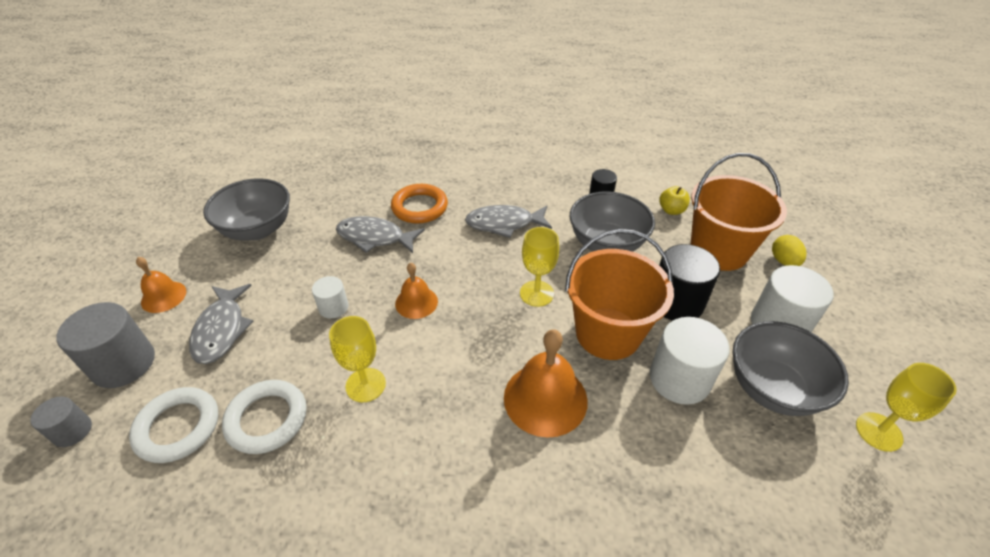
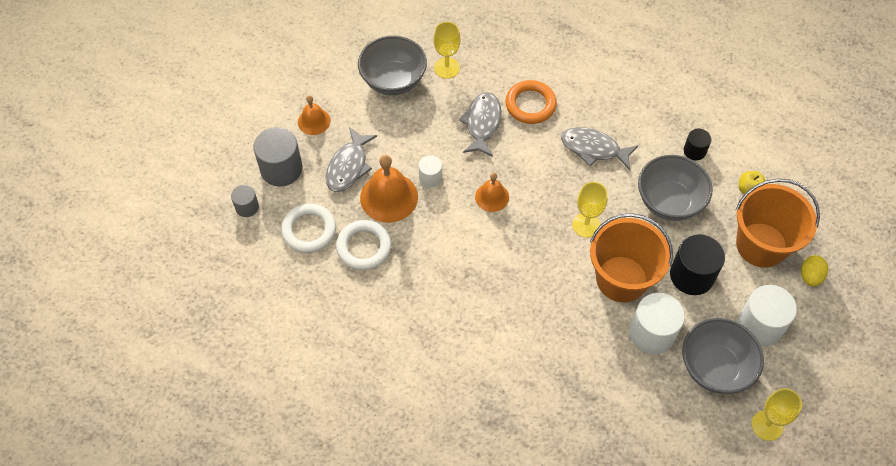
camera: 25 degrees right, 15 degrees up
(365, 385) = (433, 248): yellow goblet -> yellow goblet (447, 68)
(375, 238) = (482, 123): grey fish -> grey fish turned 60 degrees clockwise
(545, 398) = (549, 308): orange bell -> orange bell (389, 197)

